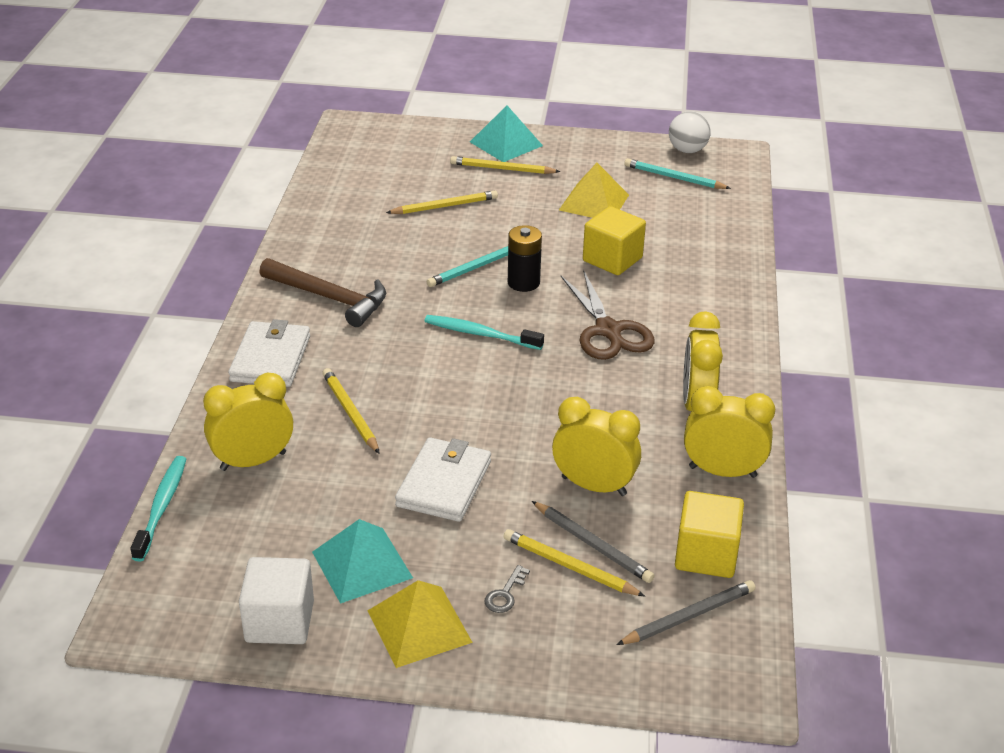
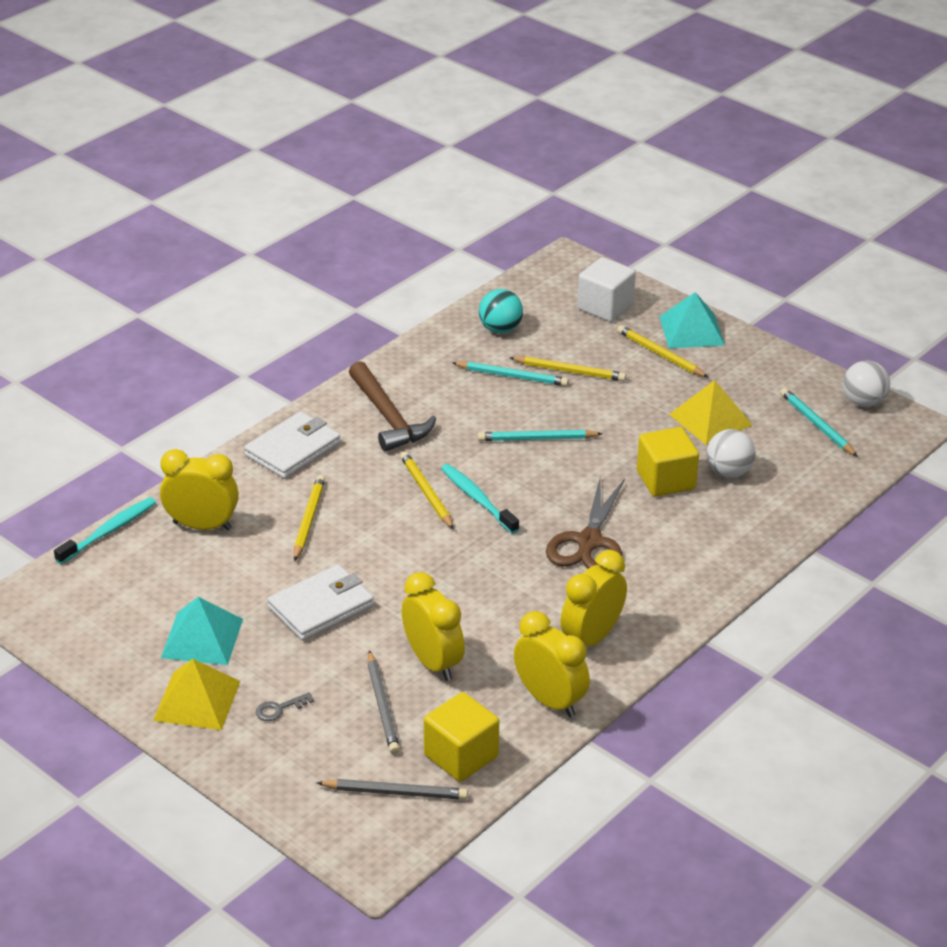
camera: 35 degrees right, 0 degrees up
(279, 621) = (109, 650): white cube -> white cube (605, 307)
(351, 194) = (500, 329): none -> turquoise ball
(401, 227) = (512, 376): none -> turquoise pencil
(523, 282) = (563, 469): black battery -> none
(570, 566) = (347, 713): yellow pencil -> yellow pencil (426, 493)
(651, 235) = (728, 472): none -> white ball

